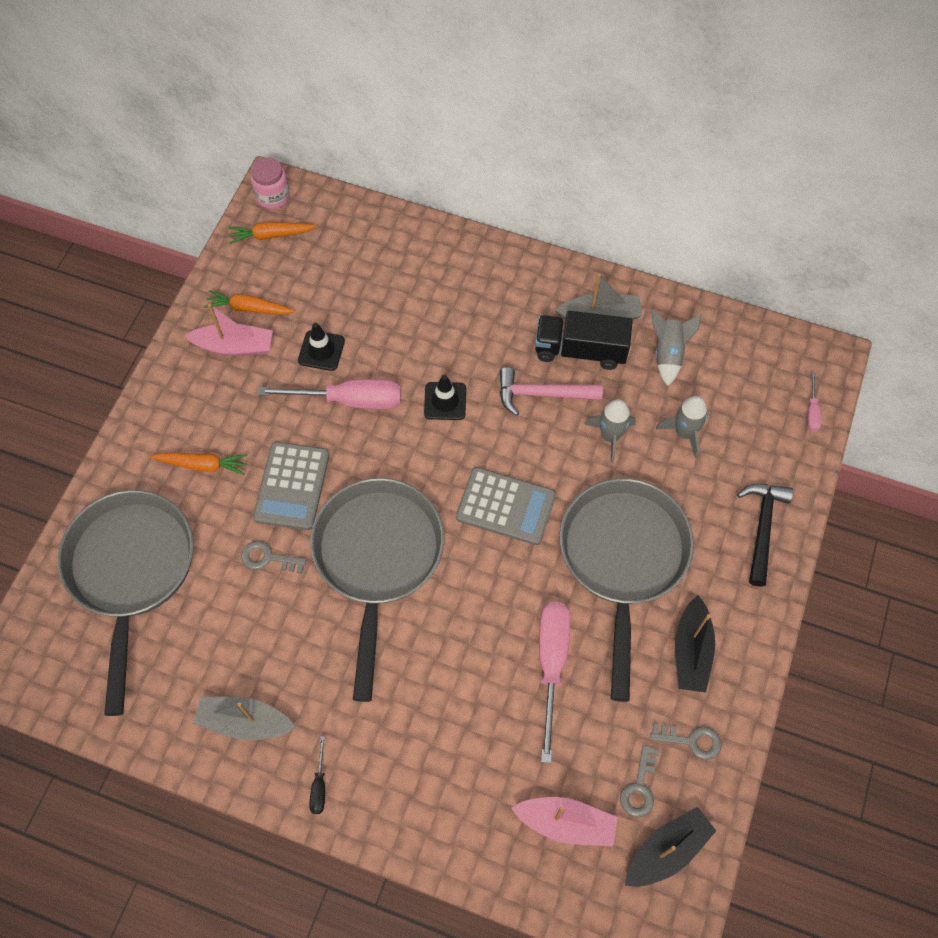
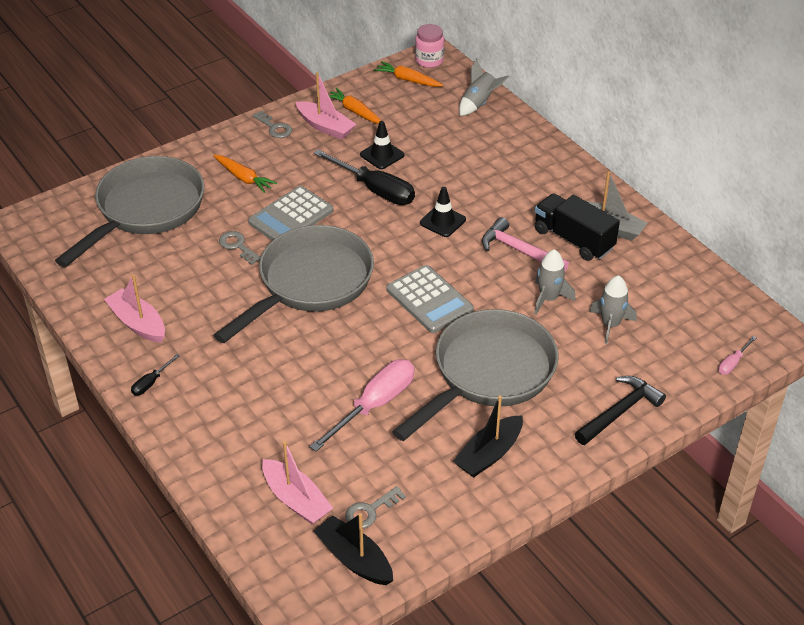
camera: 35 degrees right, 20 degrees down
(245, 722) = (138, 323): grey boat -> pink boat
(349, 400) = (375, 189): pink screwdriver -> black screwdriver
(667, 850) = (354, 559): black boat -> black boat turned 135 degrees counterclockwise
(668, 354) = (643, 273): grey rocket -> grey rocket (479, 103)
(691, 740) = (436, 506): grey key -> grey key (274, 127)

